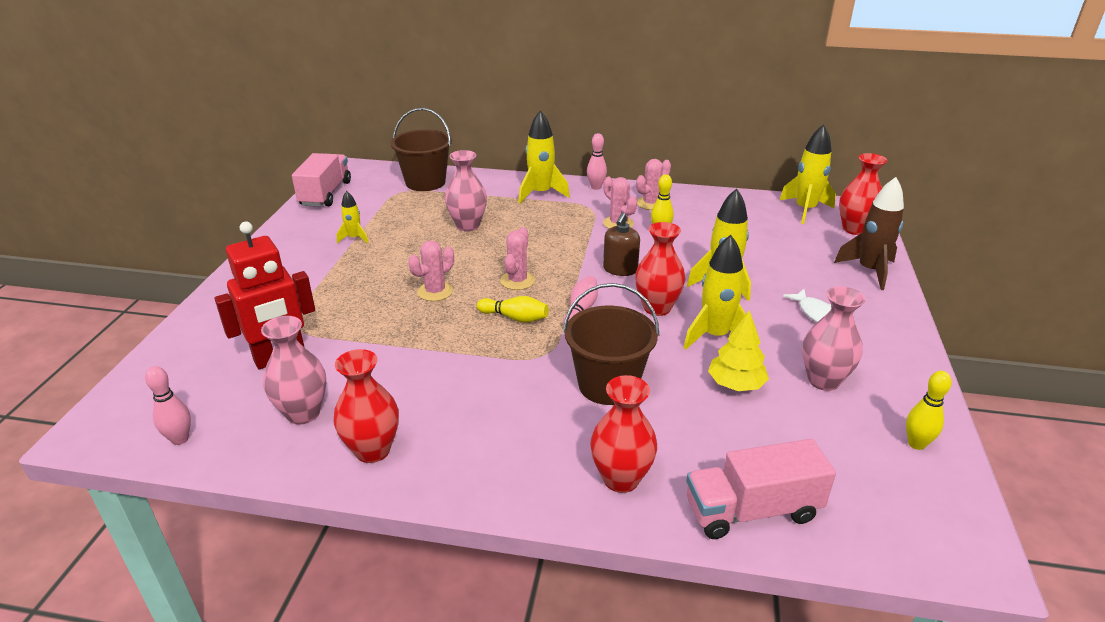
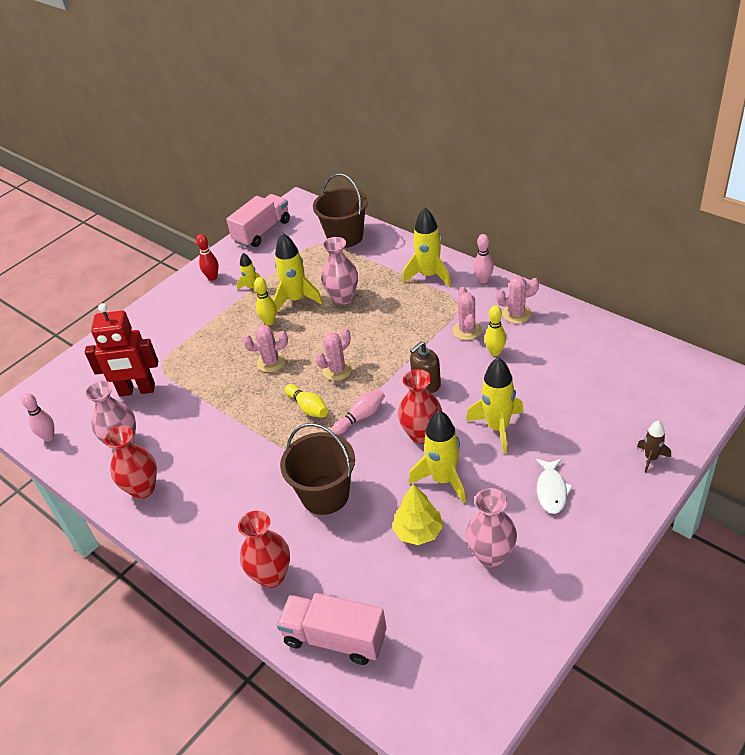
camera: 35 degrees right, 10 degrees up
(296, 239) = (212, 277): none -> red bowling pin
(805, 210) = (661, 364): yellow rocket -> yellow rocket (296, 300)
(854, 229) = (688, 403): red vase -> none
(869, 271) = (651, 458): brown rocket -> brown rocket, size x0.55
(916, 444) = (508, 642): yellow bowling pin -> yellow bowling pin (269, 322)

